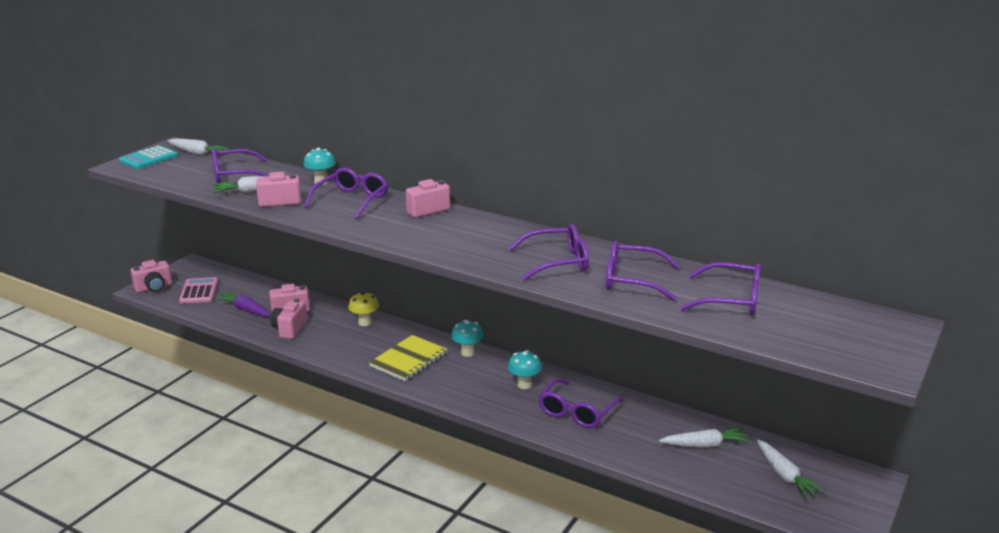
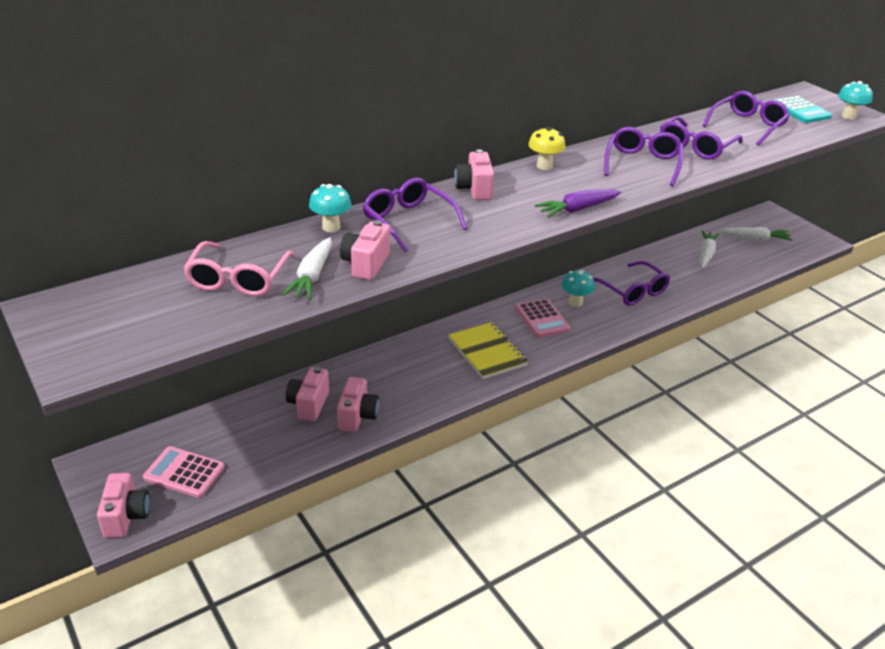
camera: 65 degrees left, 10 degrees up
(149, 158) = (75, 337): turquoise calculator -> turquoise calculator (800, 110)
(197, 153) = (110, 293): white carrot -> none
(234, 175) = (238, 279): purple glasses -> pink glasses
(246, 310) = (278, 441): purple carrot -> purple carrot (578, 209)
(290, 329) = (357, 416): pink camera -> pink camera turned 120 degrees counterclockwise
(364, 322) = (388, 359): yellow mushroom -> yellow mushroom (544, 166)
(467, 353) = (499, 315): turquoise mushroom -> turquoise mushroom (848, 116)
(481, 374) = (542, 319): none -> pink calculator

